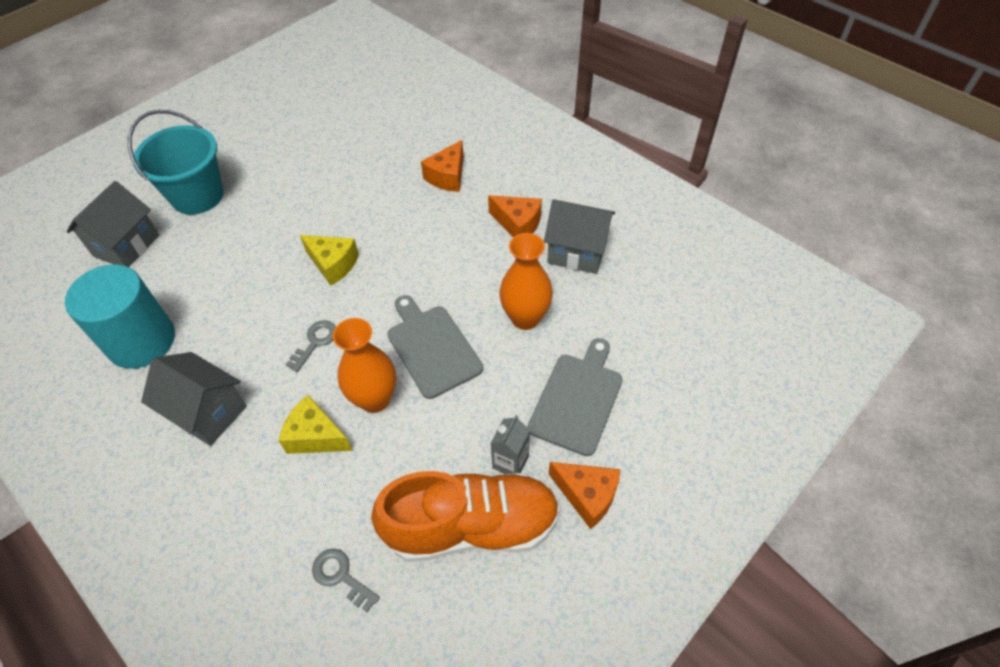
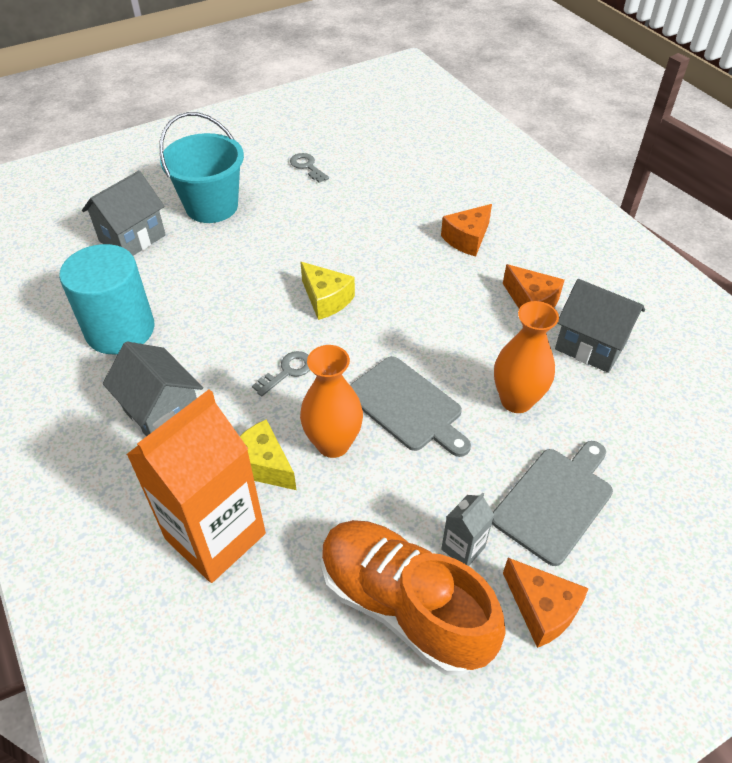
camera: 15 degrees right, 5 degrees down
(290, 513) = (215, 536): none -> orange carton
(341, 576) = (249, 617): grey key -> grey key (307, 166)
(432, 347) = (407, 406): grey cutting board -> grey cutting board turned 150 degrees clockwise
(472, 526) = (403, 605): orange shoe -> orange shoe turned 150 degrees counterclockwise

